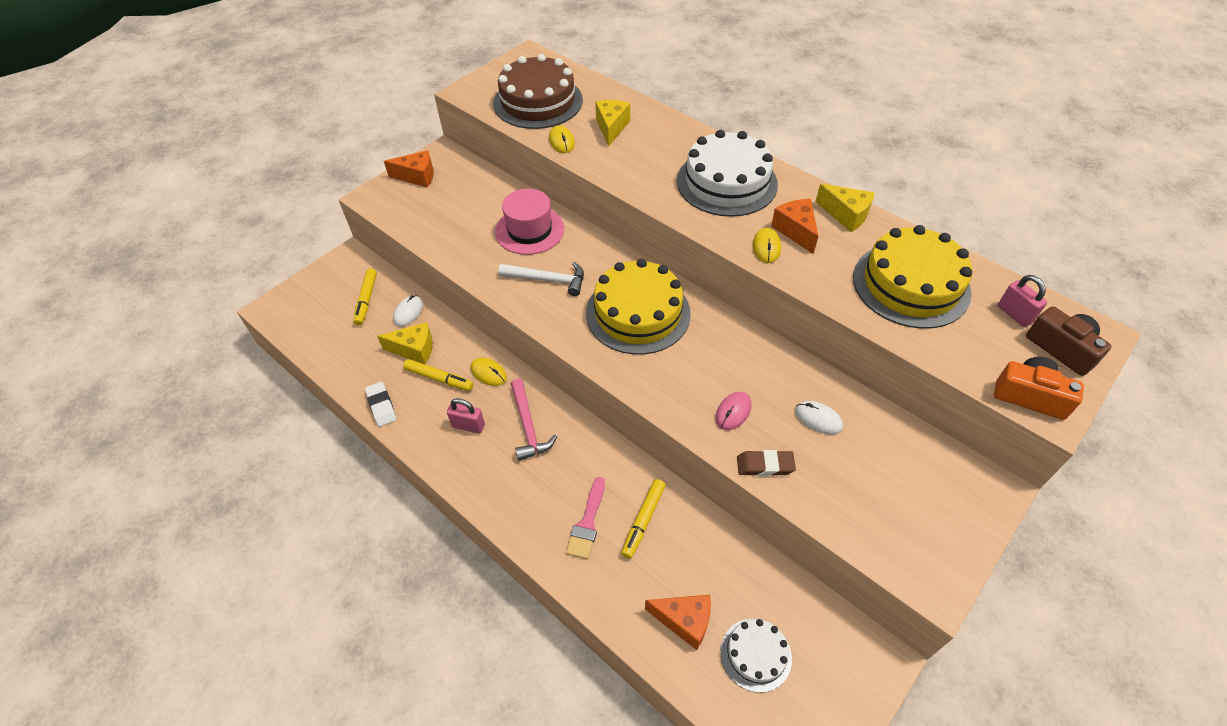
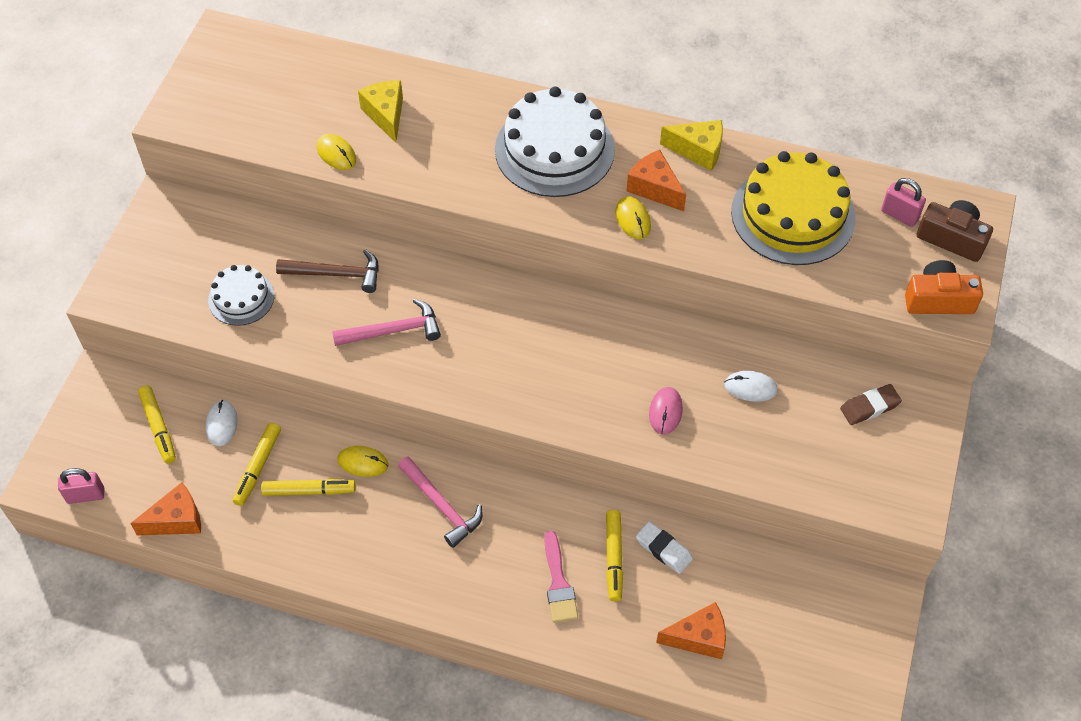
camera: 25 degrees left, 5 degrees up
(381, 406) = (260, 548): white eraser -> white eraser (663, 549)
(414, 349) = (258, 467): yellow cheese -> yellow marker
(417, 176) = (150, 247): orange cheese -> orange cheese (177, 520)
(468, 426) = (375, 531): pink padlock -> pink padlock (86, 495)
(529, 230) = (336, 274): pink hat -> brown hammer
(538, 101) = (274, 104): brown cake -> none
(548, 280) = (393, 330): white hammer -> pink hammer
(638, 313) = (515, 336): yellow cake -> none
(755, 654) = (776, 640): white cake -> white cake (241, 298)
(765, 465) = (720, 456): brown eraser -> brown eraser (869, 407)

